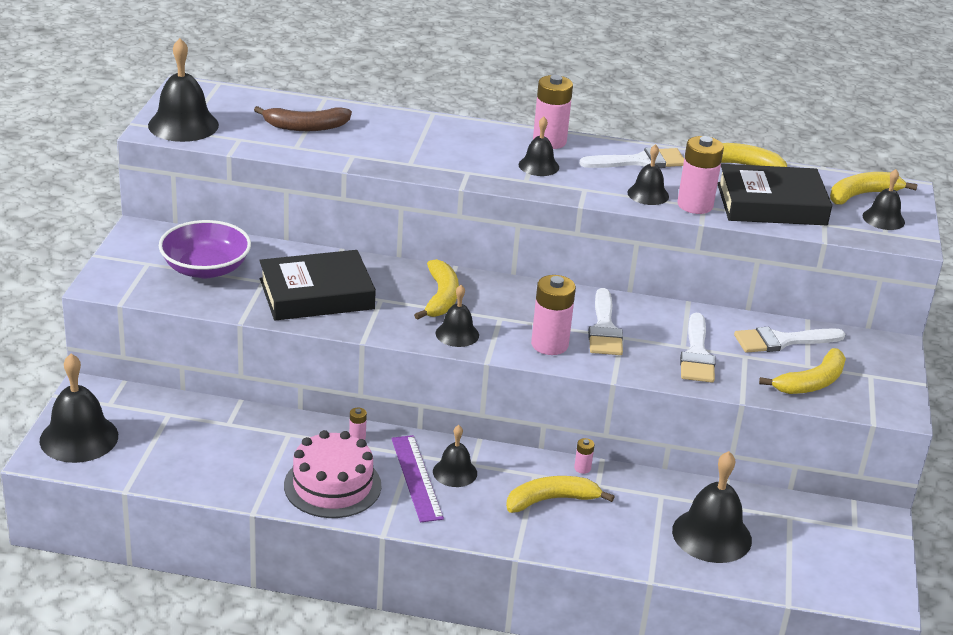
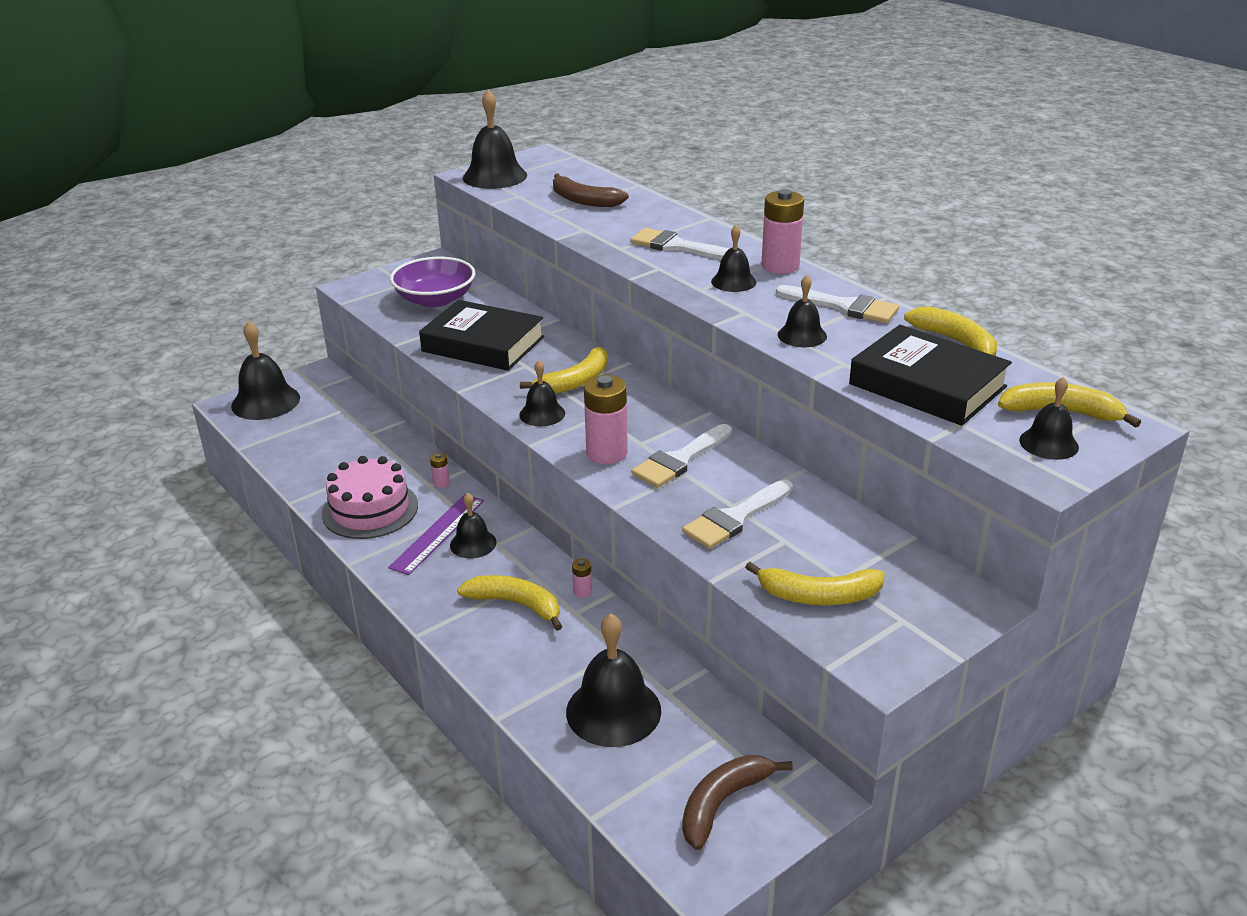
camera: 45 degrees right, 0 degrees up
(695, 205) = (836, 359): pink battery -> none
(782, 341) = (849, 544): white brush -> white brush (677, 246)
(842, 553) = (723, 803): none -> brown banana

